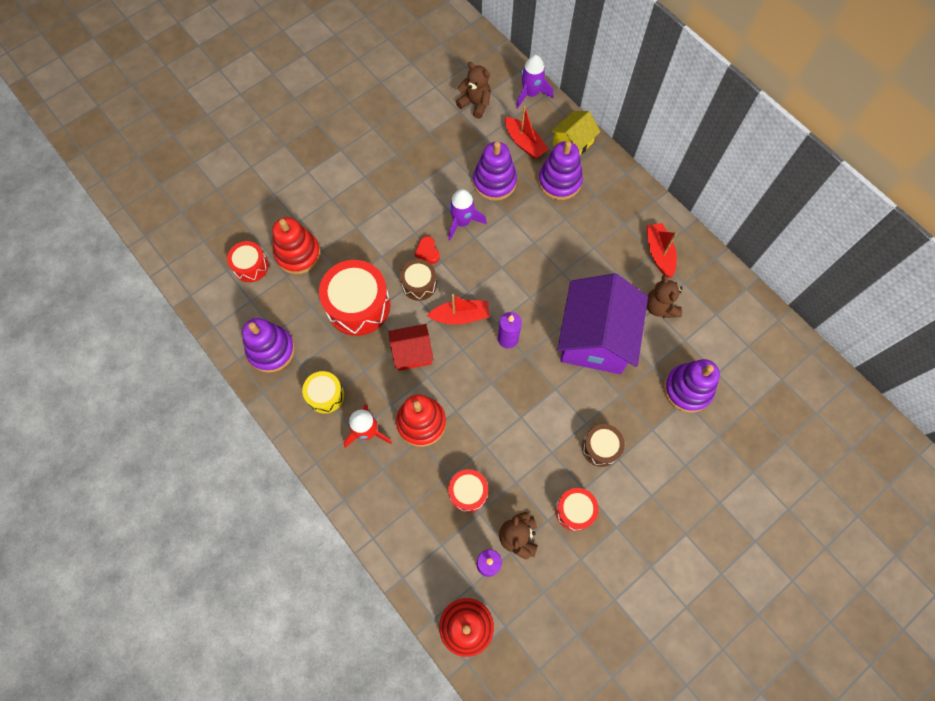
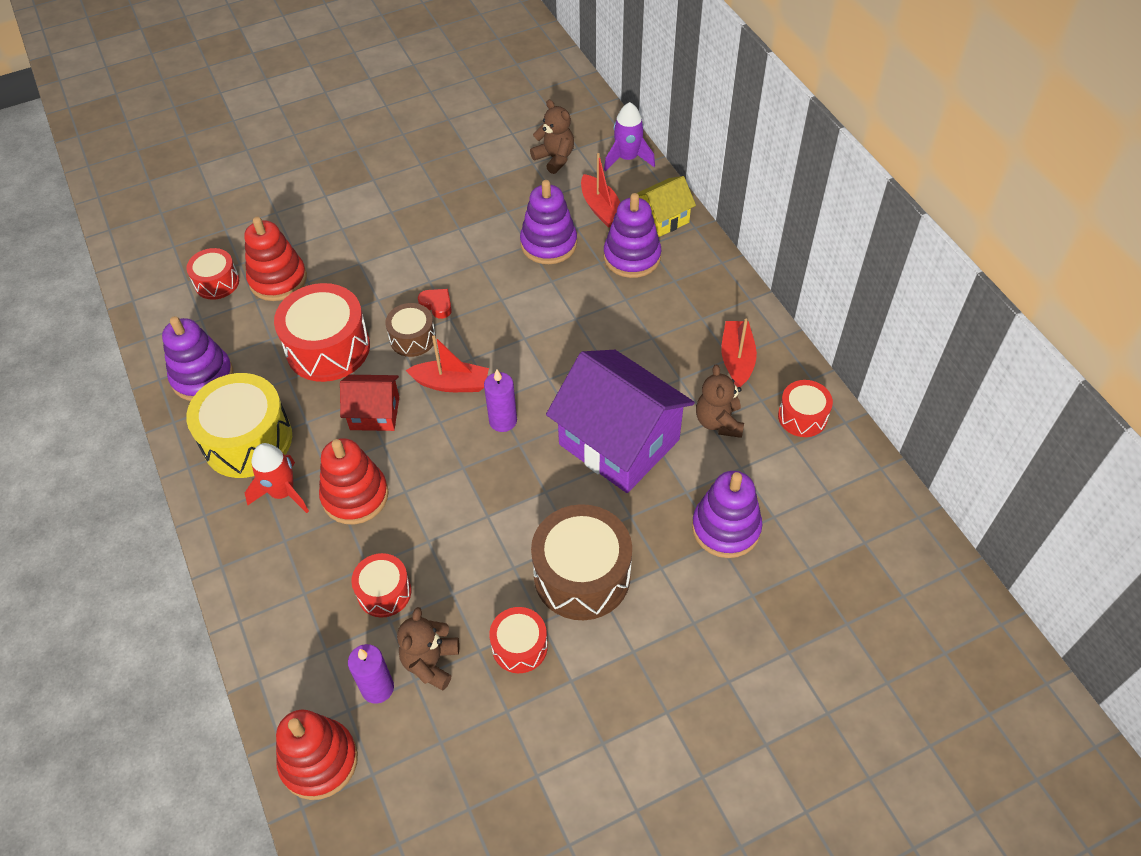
camera: 15 degrees right, 15 degrees down
(325, 395) = (247, 440): yellow drum -> yellow drum, size x1.80
(427, 252) = (437, 305): red heart -> red heart turned 135 degrees clockwise
(462, 222) = (492, 280): purple rocket -> none
(595, 338) = (619, 442): purple house -> purple house turned 75 degrees counterclockwise
(600, 447) = (582, 575): brown drum -> brown drum, size x1.80
(716, 290) = (802, 416): none -> red drum

